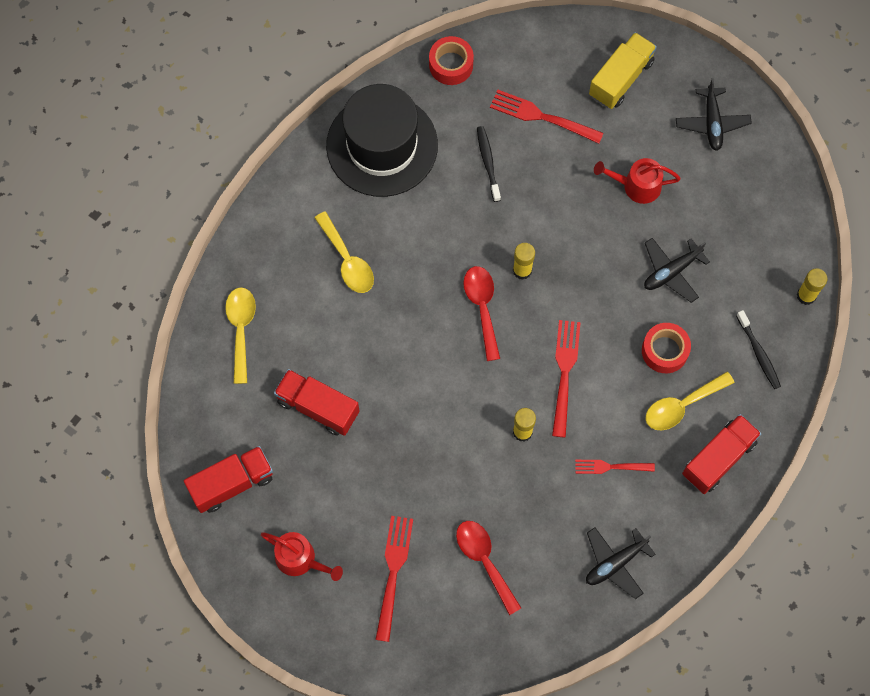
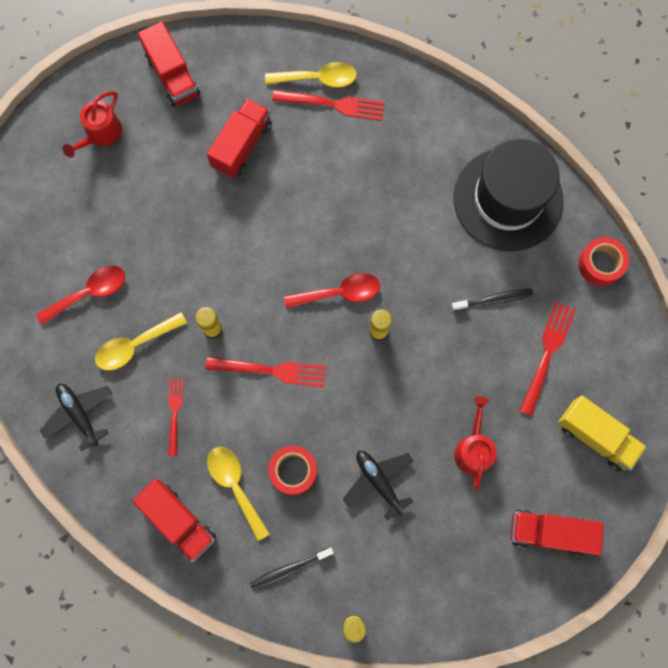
camera: 90 degrees right, 5 degrees up
(347, 260) = (387, 169): yellow spoon -> yellow spoon (135, 345)
(393, 572) = (83, 212): red fork -> red fork (333, 104)
(712, 123) = (549, 532): black plane -> red truck

